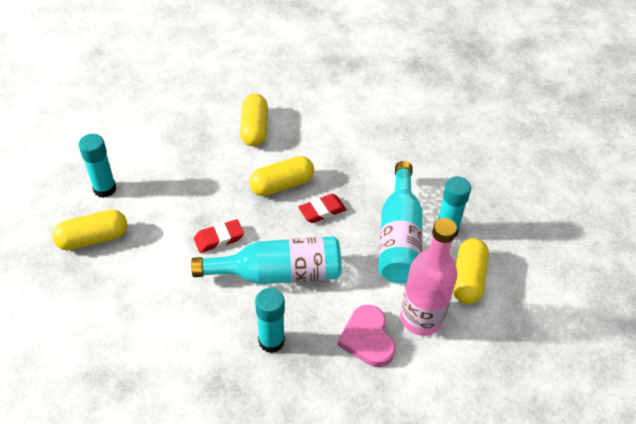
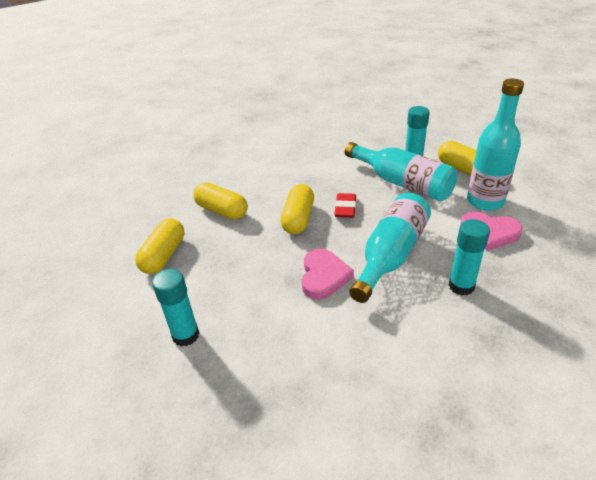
camera: 50 degrees left, 10 degrees down
(93, 239) = (243, 370): yellow capsule -> yellow capsule (164, 255)
(219, 238) = (323, 276): red eraser -> pink heart
(421, 318) = (485, 201): pink bottle -> turquoise bottle

